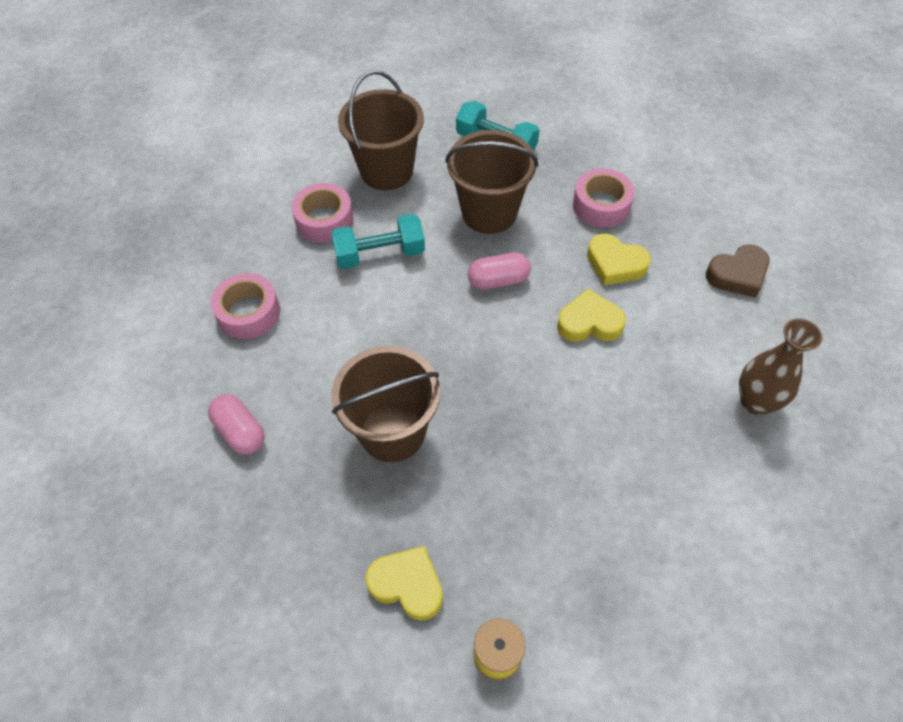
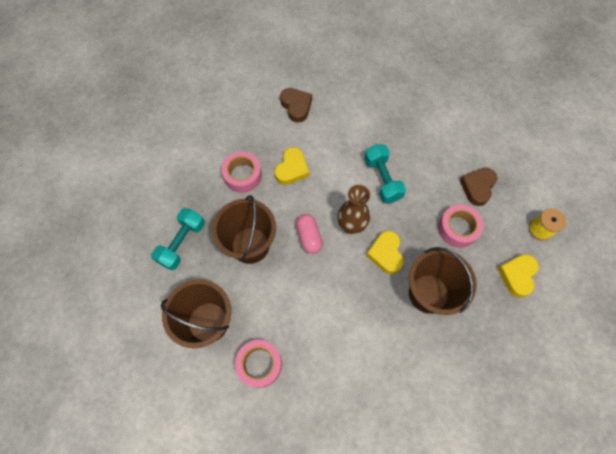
camera: 95 degrees left, 10 degrees up
(240, 431) = (444, 392): pink capsule -> none
(249, 313) = (350, 407): pink tape -> pink tape (457, 228)
(380, 254) = (290, 317): turquoise dumbbell -> turquoise dumbbell (382, 179)
(589, 322) = (337, 184): yellow heart -> yellow heart (385, 254)
(589, 549) = (477, 187): none -> brown heart
(755, 402) = (380, 107): brown vase -> brown vase (351, 225)

